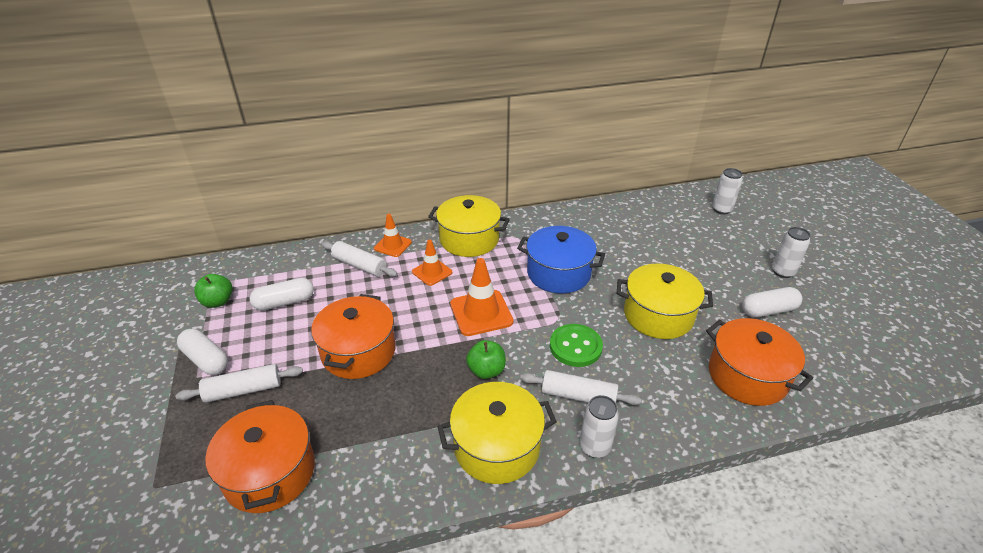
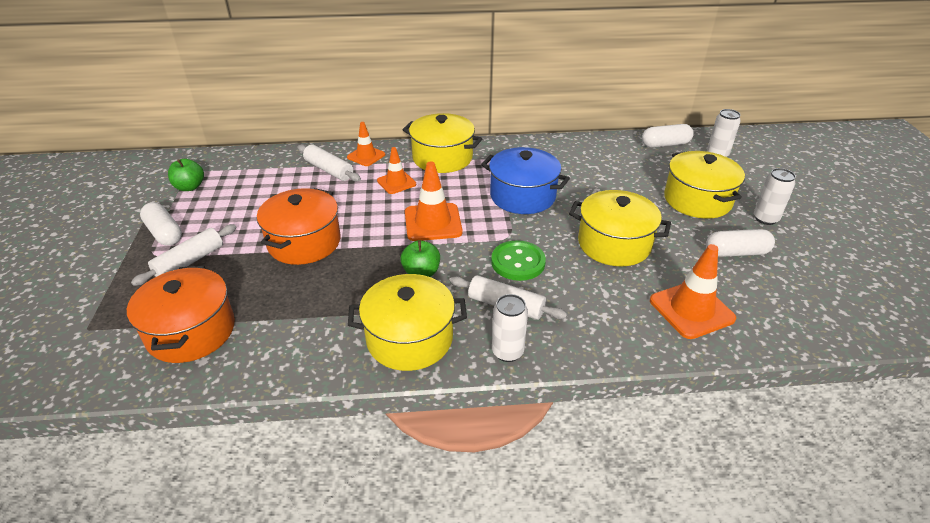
camera: 10 degrees right, 0 degrees up
(243, 390) = (189, 261): white rolling pin -> white rolling pin turned 45 degrees counterclockwise
(284, 302) = (249, 194): white capsule -> white capsule (665, 144)
(718, 259) = (697, 200): none -> yellow pot
(747, 376) = (691, 310): orange pot -> orange traffic cone

